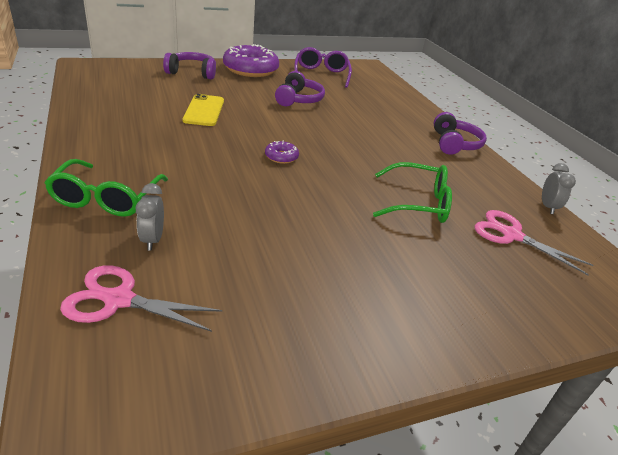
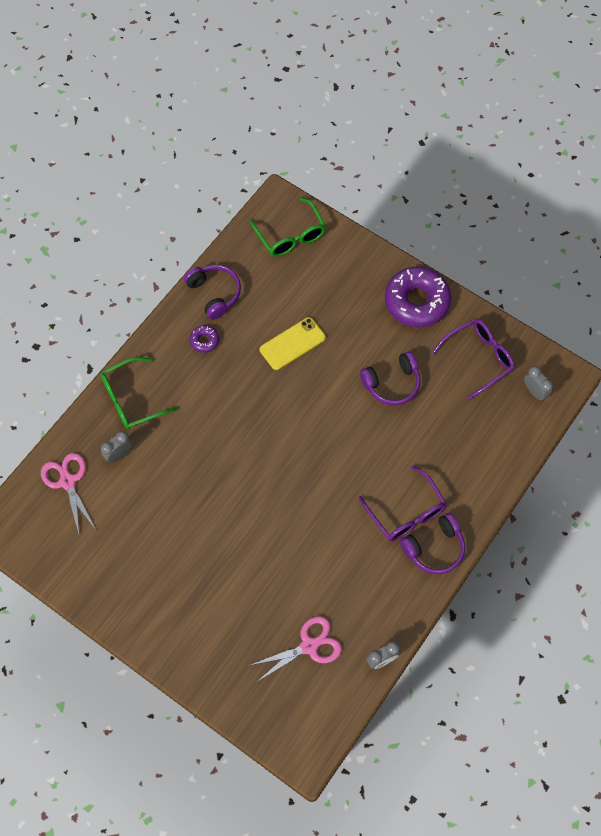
camera: 60 degrees right, 30 degrees up
(192, 73) = (354, 273): purple headphones -> purple headphones (214, 294)
(281, 157) = (274, 445): purple donut -> purple donut (204, 341)
(367, 74) = (534, 392): none -> grey clock
(412, 139) = (406, 512): none -> purple glasses
(417, 203) = (296, 567): green glasses -> green glasses (290, 235)
(511, 235) = (309, 646): pink scissors -> pink scissors turned 60 degrees clockwise

